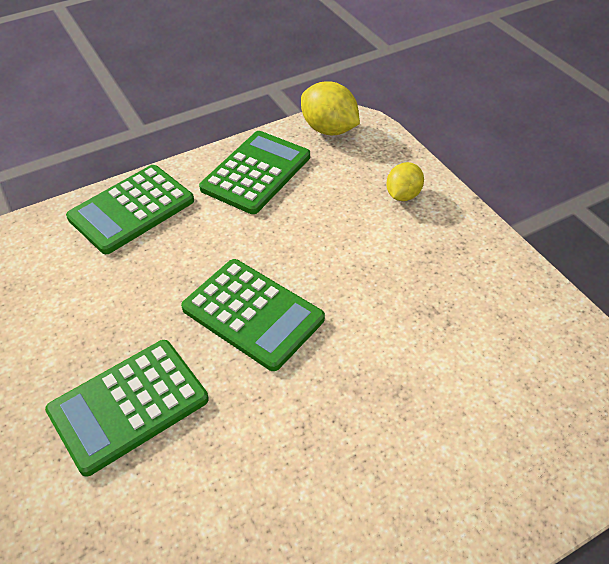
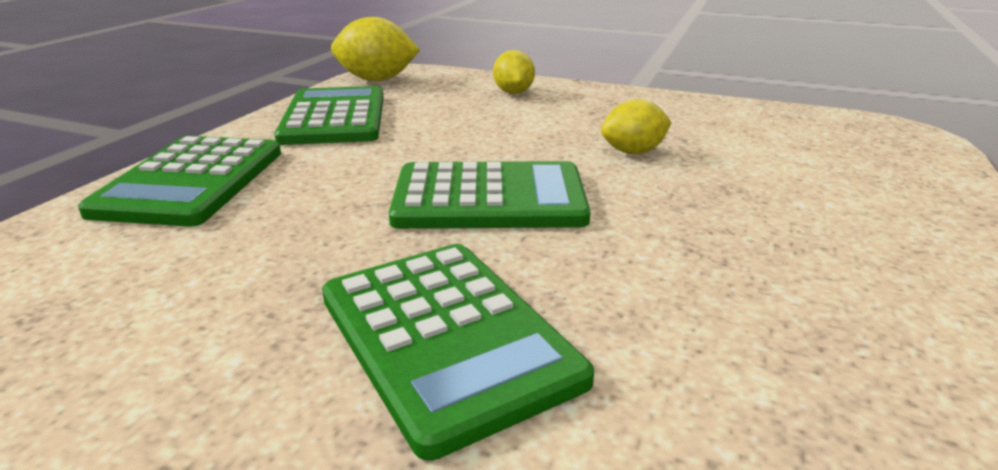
camera: 40 degrees left, 20 degrees down
(128, 405) = (446, 337): green calculator -> green calculator turned 45 degrees counterclockwise
(392, 317) = (633, 152): none -> yellow lemon

